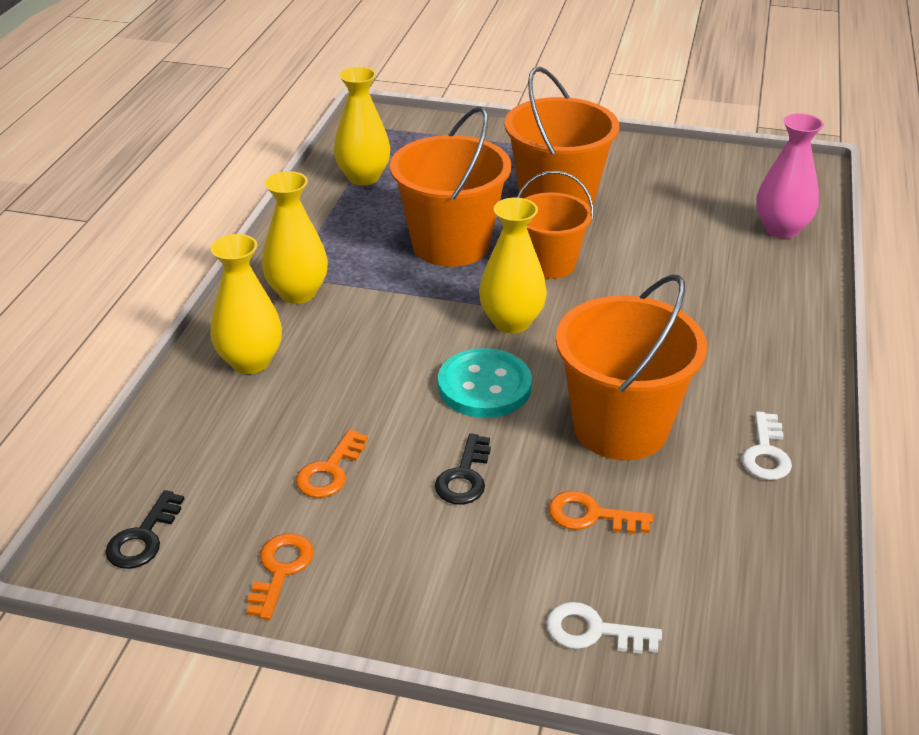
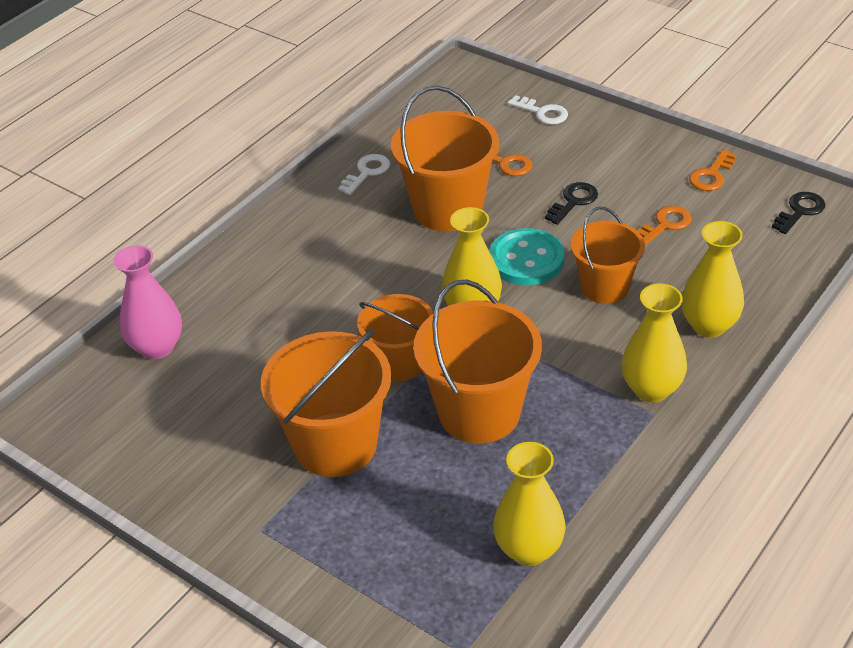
camera: 155 degrees left, 5 degrees up
(379, 376) = (605, 287): none -> orange bucket

